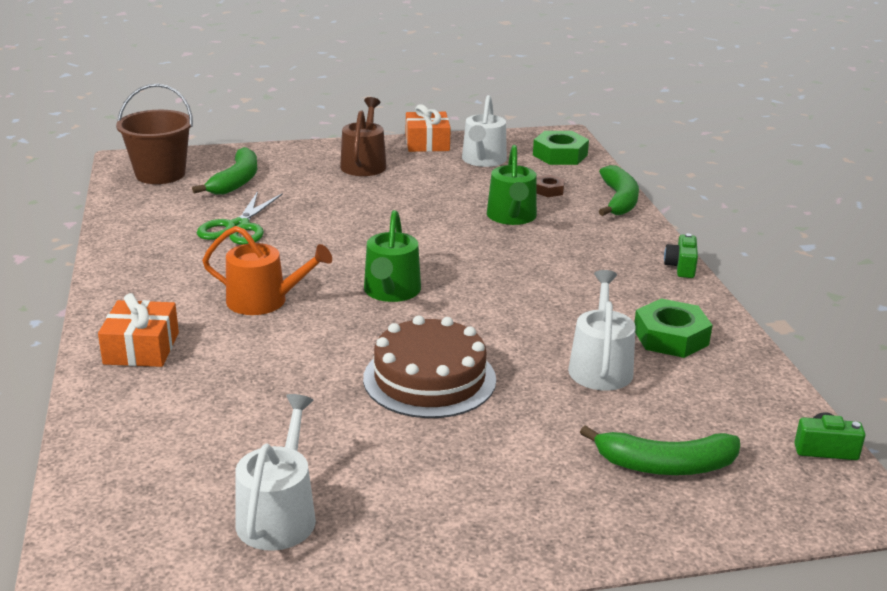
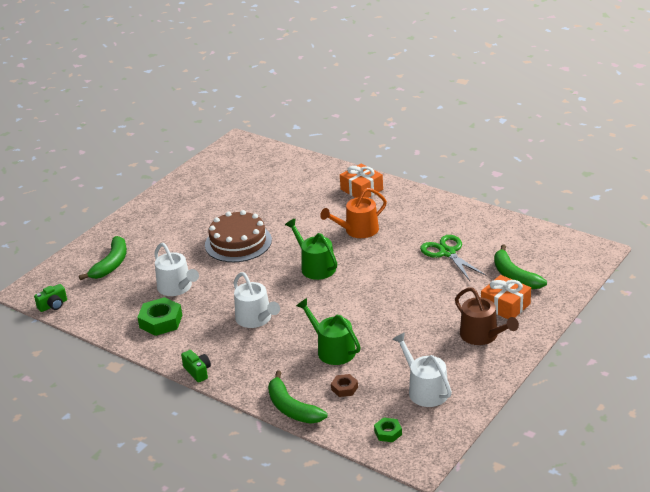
camera: 140 degrees right, 5 degrees up
(160, 174) = (559, 255): brown bucket -> none
(279, 514) = (220, 181): white watering can -> white watering can (256, 319)
(427, 143) = (486, 383): orange gift -> orange gift (505, 305)
(560, 155) = (388, 433): green nut -> green nut, size x0.56
(666, 465) = (111, 264): green banana -> green banana turned 150 degrees clockwise

